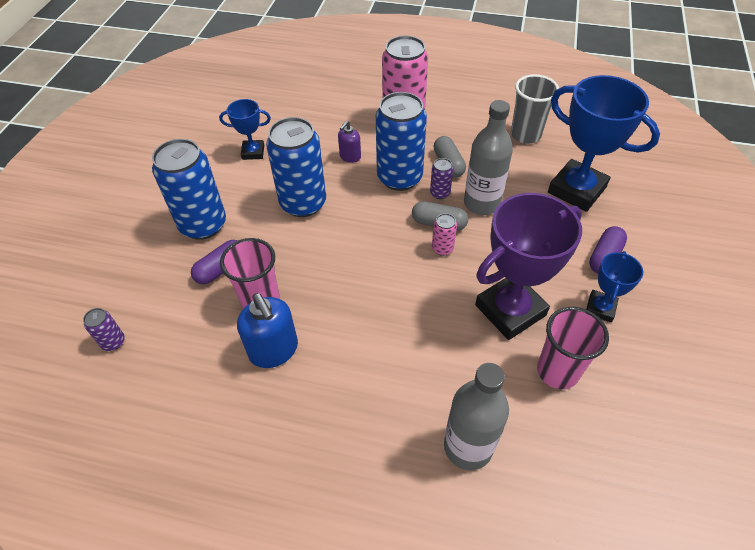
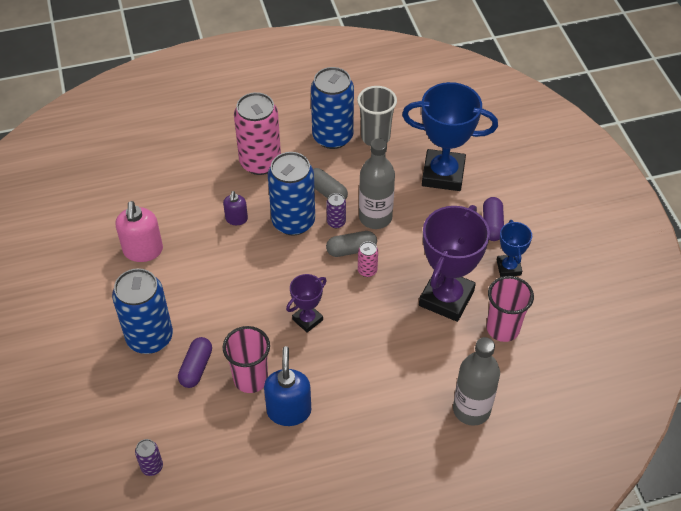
camera: 30 degrees left, 0 degrees up
(253, 152) = (143, 251): blue trophy -> pink soap dispenser
(274, 350) = (289, 411): blue soap dispenser -> blue soap dispenser turned 120 degrees counterclockwise
(303, 203) = (225, 280): blue can -> blue can (332, 137)
(353, 270) = (307, 319): none -> purple trophy

